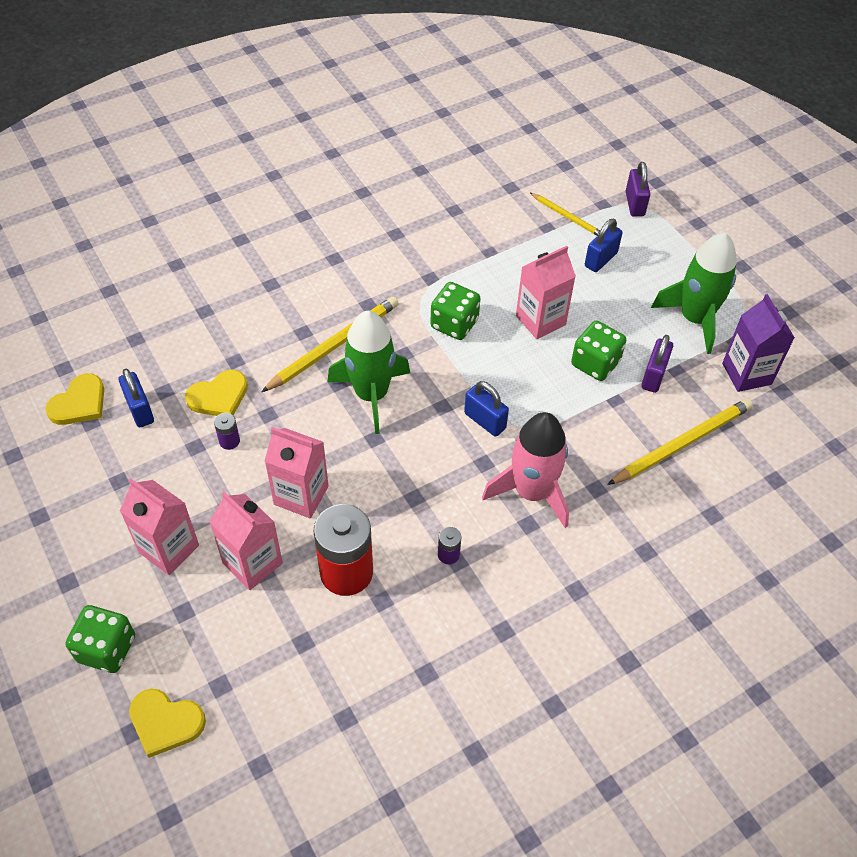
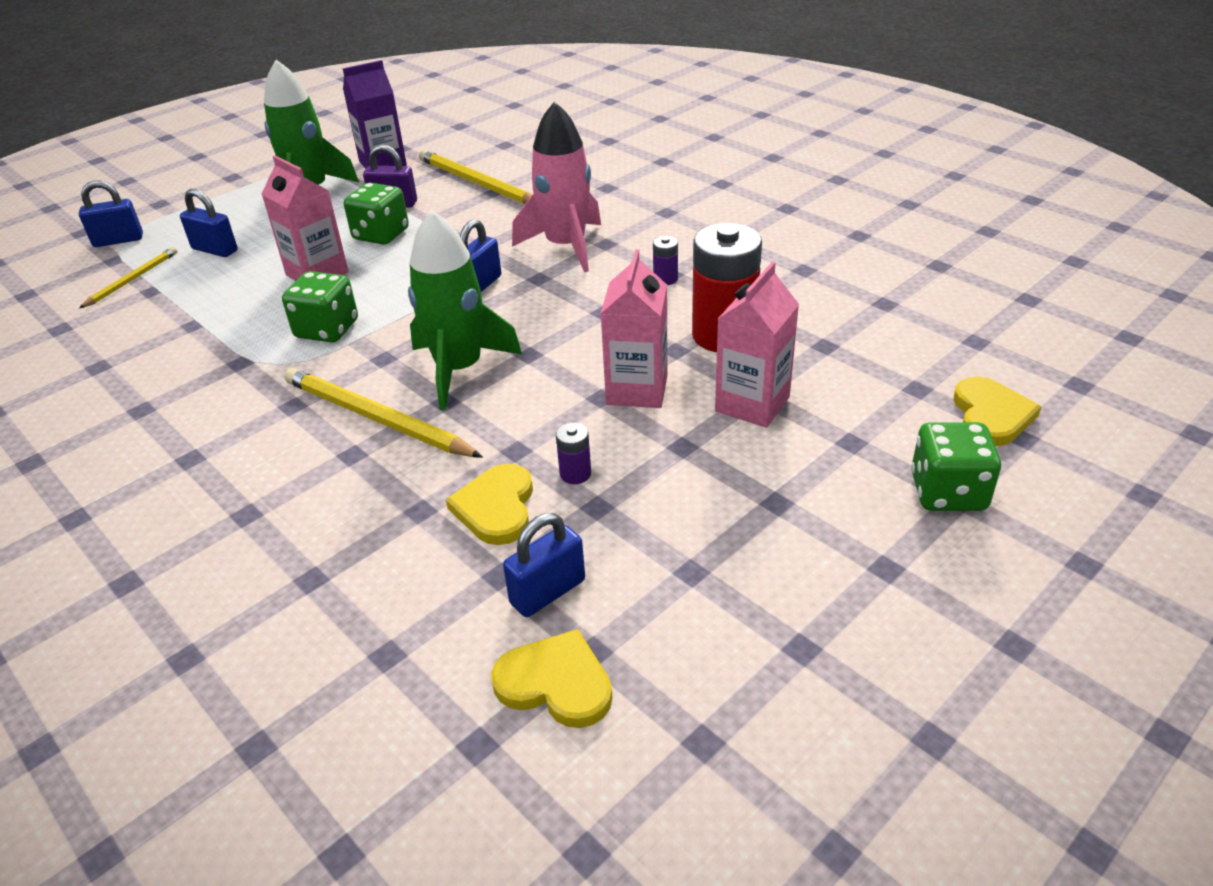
camera: 100 degrees left, 15 degrees down
(169, 549) = (774, 481): pink carton -> none
(219, 396) = (496, 507): yellow heart -> yellow heart turned 135 degrees counterclockwise
(634, 204) = (118, 240): purple padlock -> blue padlock

